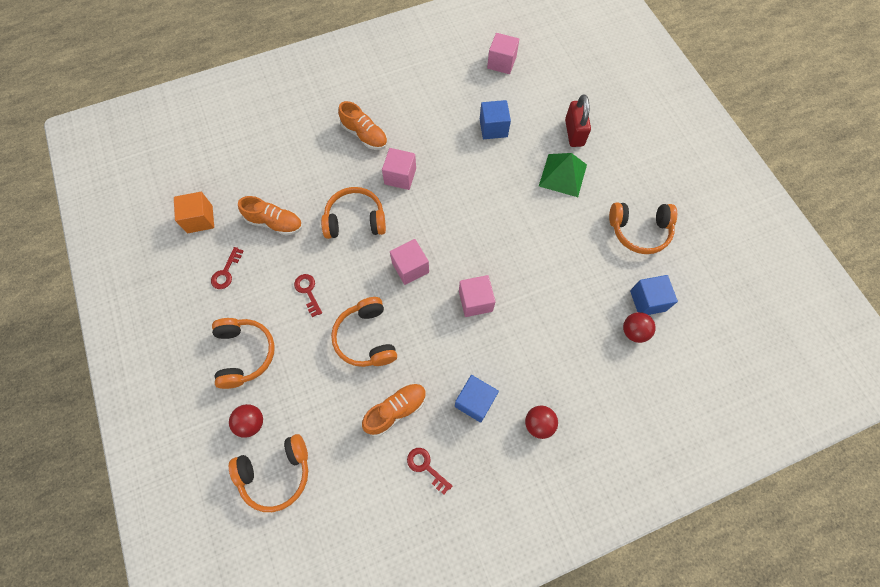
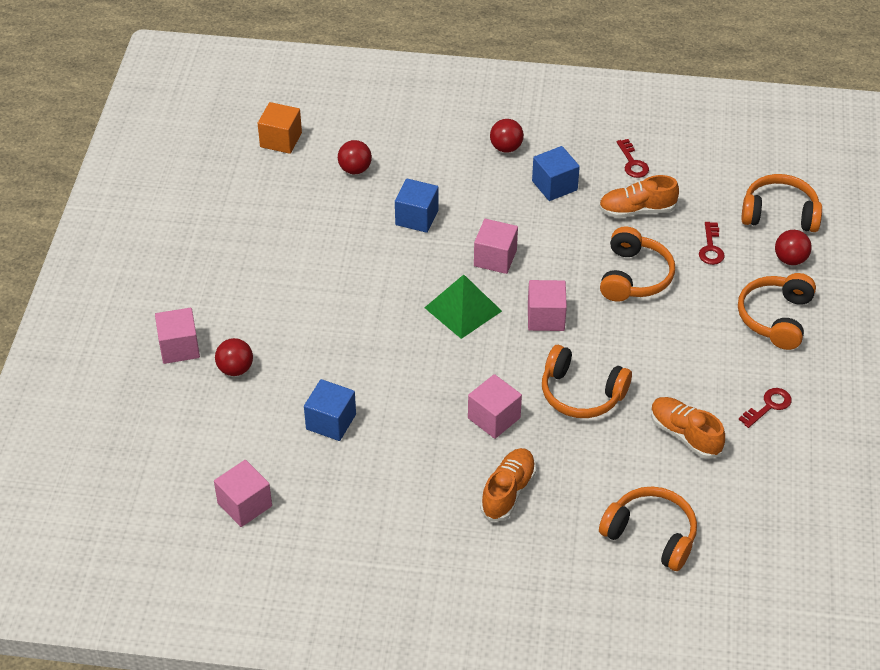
camera: 150 degrees left, 20 degrees down
(200, 219) = (782, 482): orange cube -> orange cube (281, 140)
(308, 291) = (678, 345): red key -> red key (711, 248)
(364, 135) = (508, 492): orange shoe -> orange shoe turned 45 degrees clockwise
(562, 175) = (294, 330): green pyramid -> green pyramid (463, 309)
(574, 133) = (235, 369): red padlock -> red ball
(618, 130) = (179, 347): none -> pink cube
(639, 231) = (263, 241): orange headphones -> orange headphones (651, 535)
(647, 301) = (317, 185): blue cube -> blue cube (417, 217)

